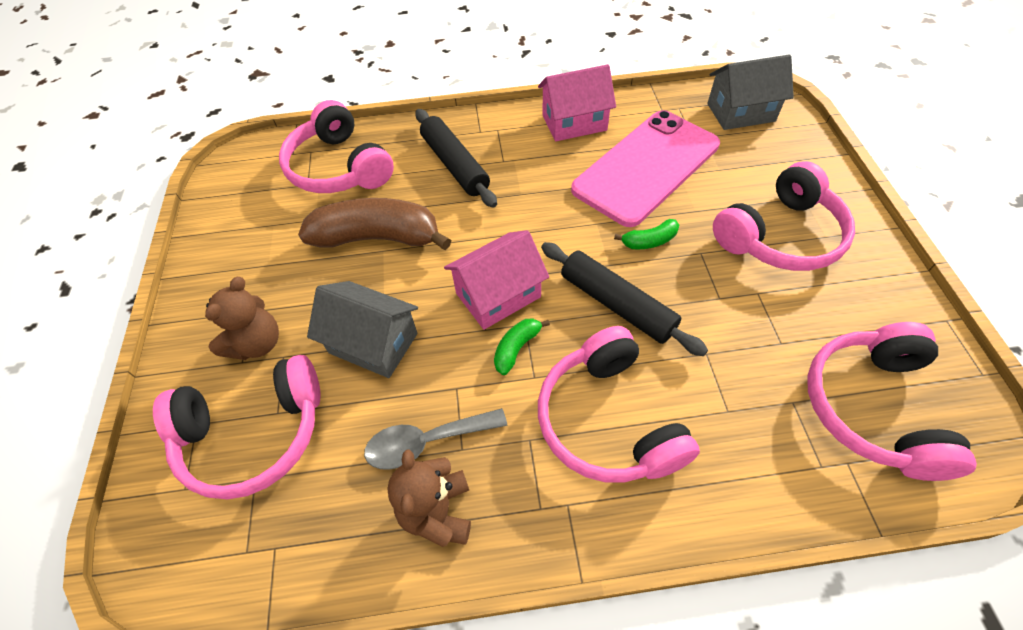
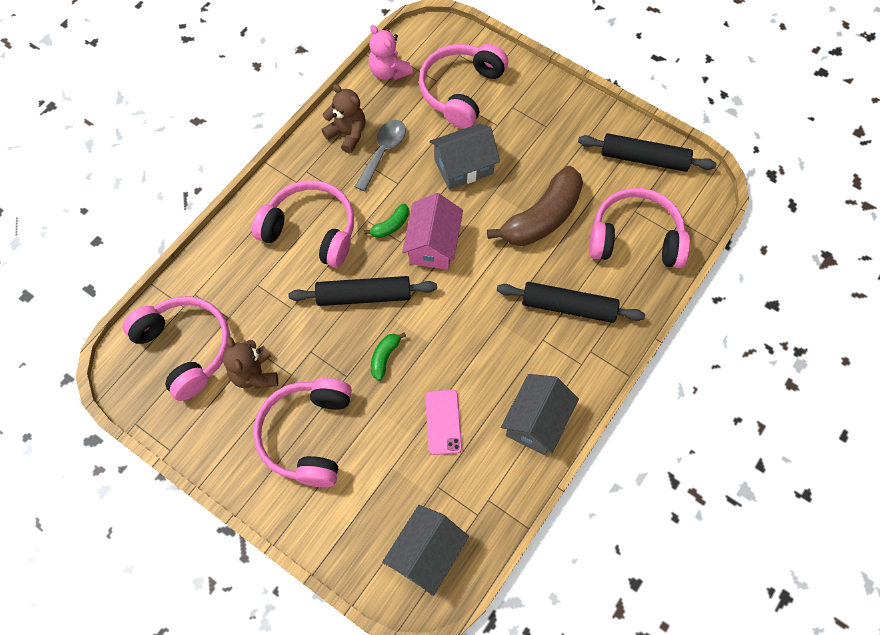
camera: 130 degrees right, 10 degrees up
(234, 213) = (644, 158): none -> black rolling pin
(257, 343) = (518, 118): brown teddy bear -> brown teddy bear (254, 374)
(281, 559) = (388, 71): none -> pink teddy bear
(516, 348) = (390, 226): green banana -> green banana turned 60 degrees clockwise
(574, 123) = (536, 422): pink house -> grey house
(646, 167) = (443, 422): pink phone -> pink phone, size x0.44

